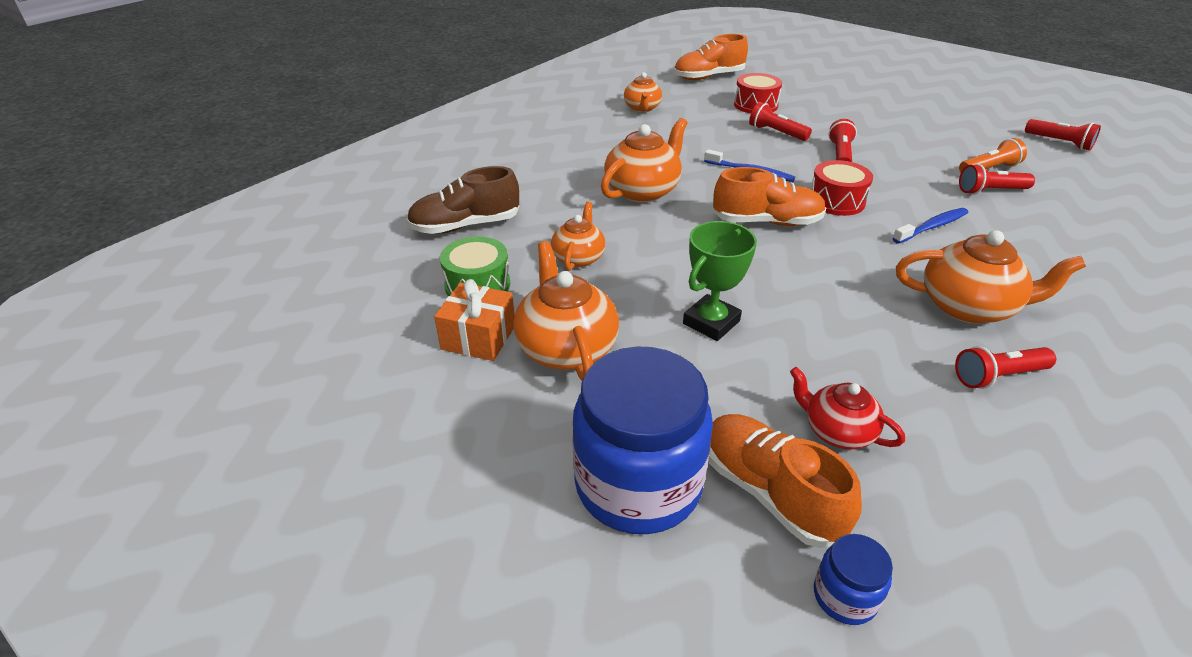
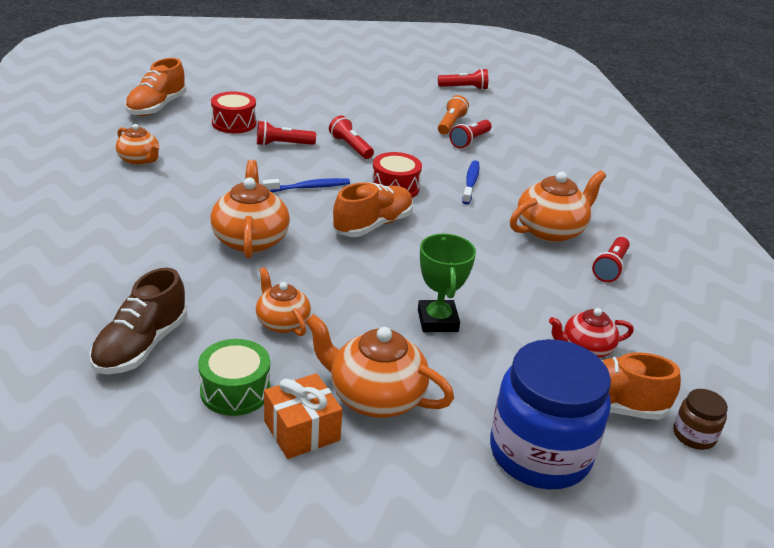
camera: 50 degrees left, 5 degrees down
(845, 596) = (694, 435): blue jar -> brown jar

